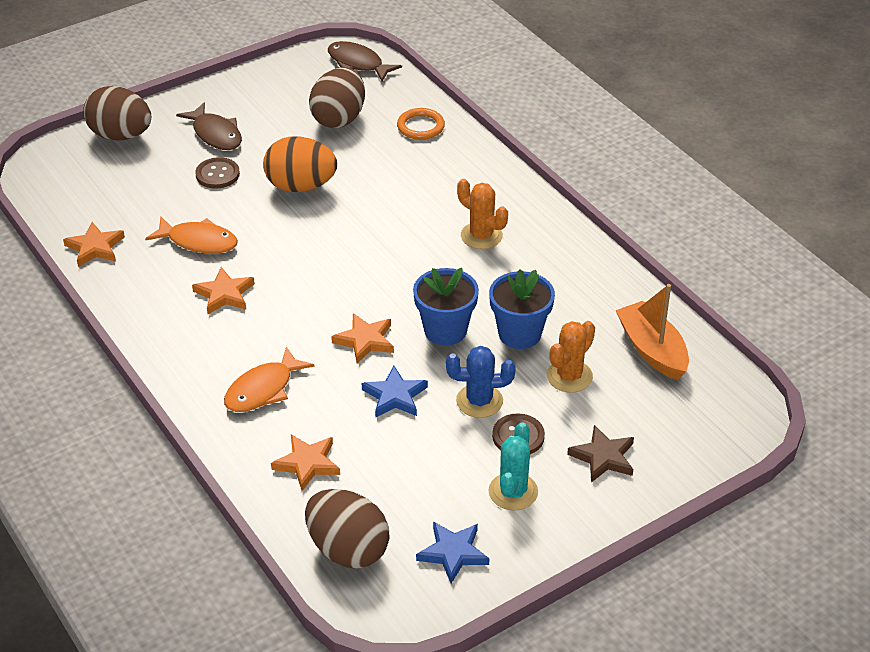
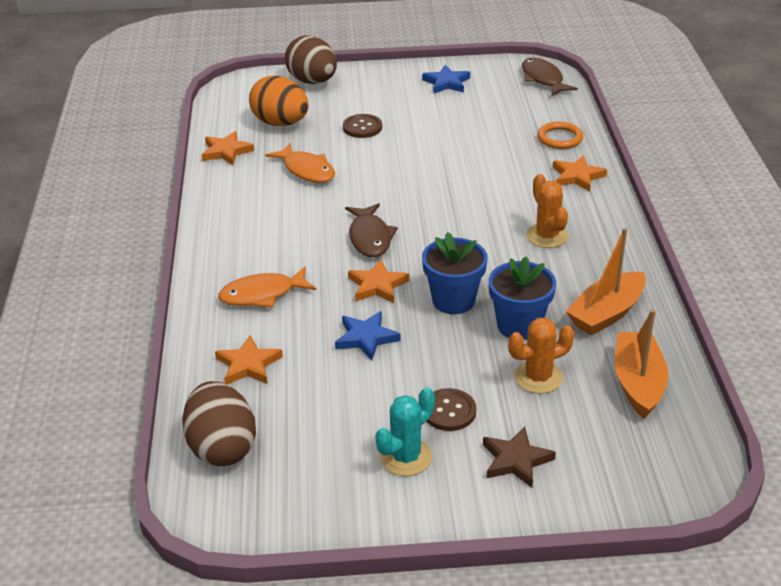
camera: 30 degrees right, 5 degrees down
(215, 134) = (385, 99): brown fish -> brown fish (370, 237)
(224, 294) = (293, 214): orange star -> orange star (577, 176)
(301, 186) = (421, 154): orange egg -> orange egg (280, 123)
(339, 119) = (494, 114): brown egg -> none
(453, 553) = (308, 488): blue star -> blue star (446, 83)
(479, 401) = (437, 368): blue cactus -> none
(584, 295) = (606, 313): none -> orange boat

